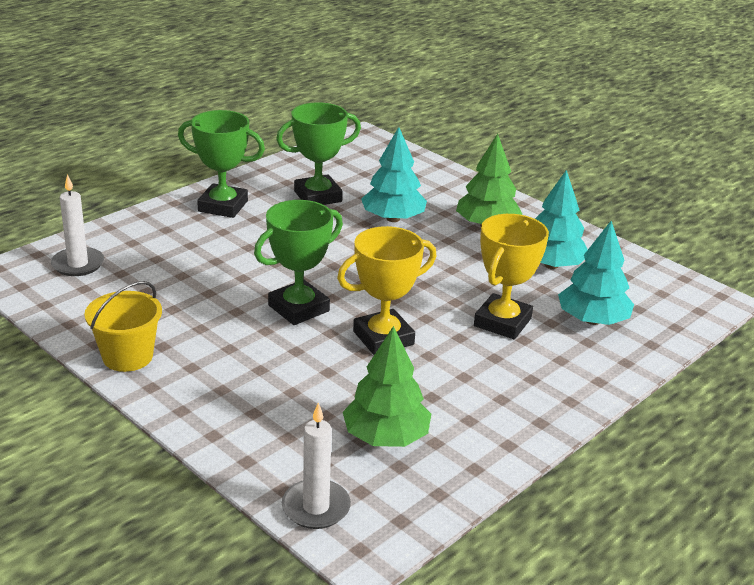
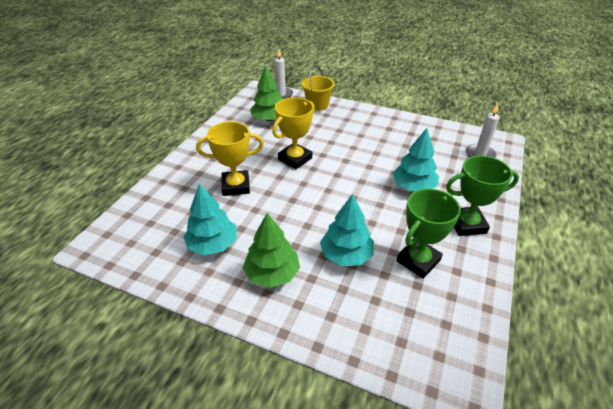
camera: 160 degrees right, 10 degrees up
(127, 356) = (396, 120): yellow bucket -> yellow bucket (317, 105)
(298, 308) = (348, 162): green trophy -> none
(502, 322) = (236, 186): yellow trophy -> yellow trophy turned 75 degrees clockwise
(592, 320) = (181, 203): turquoise tree -> turquoise tree (413, 186)

